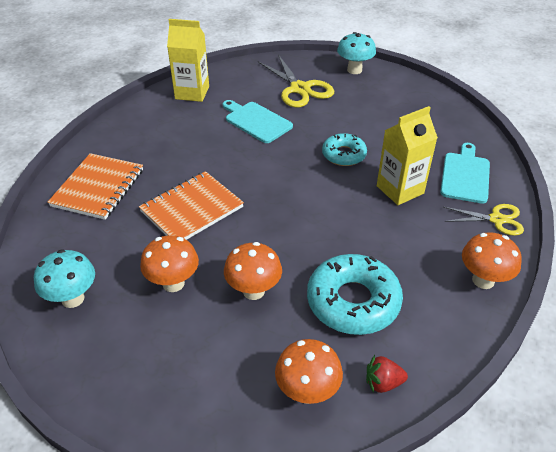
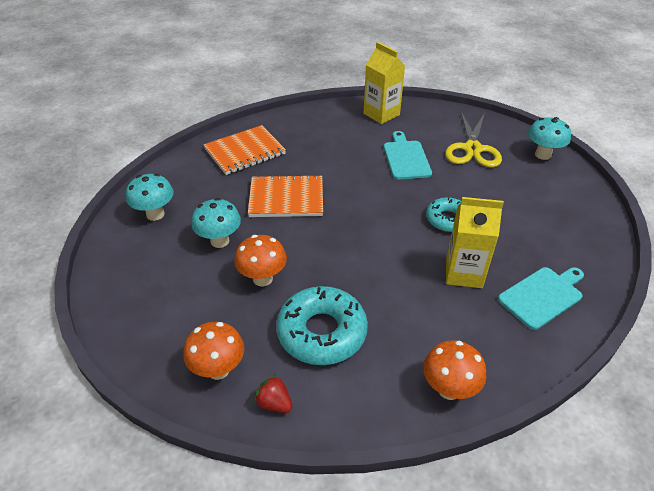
camera: 40 degrees right, 0 degrees up
(173, 283) = (219, 241): orange mushroom -> turquoise mushroom
(496, 219) = (526, 350): yellow scissors -> none

